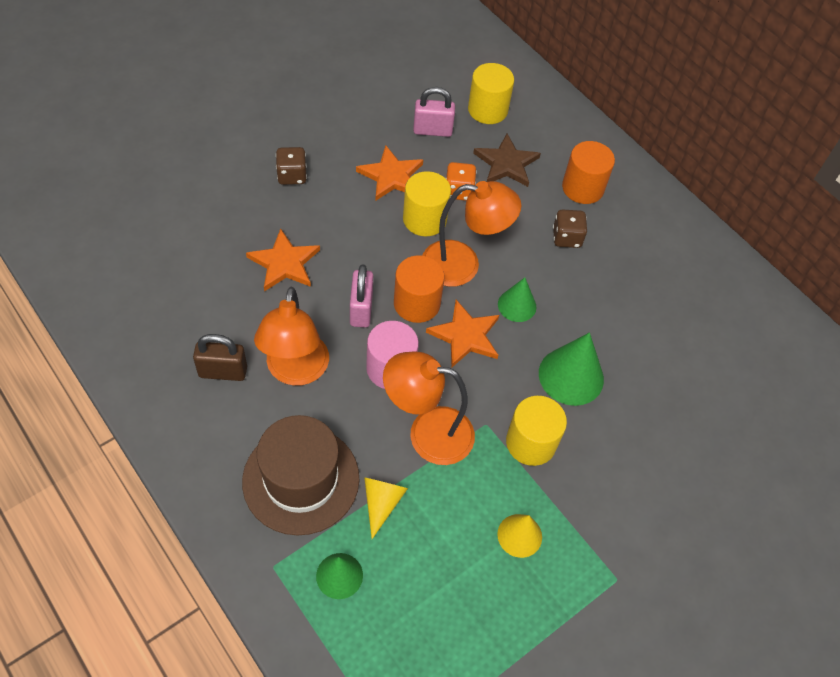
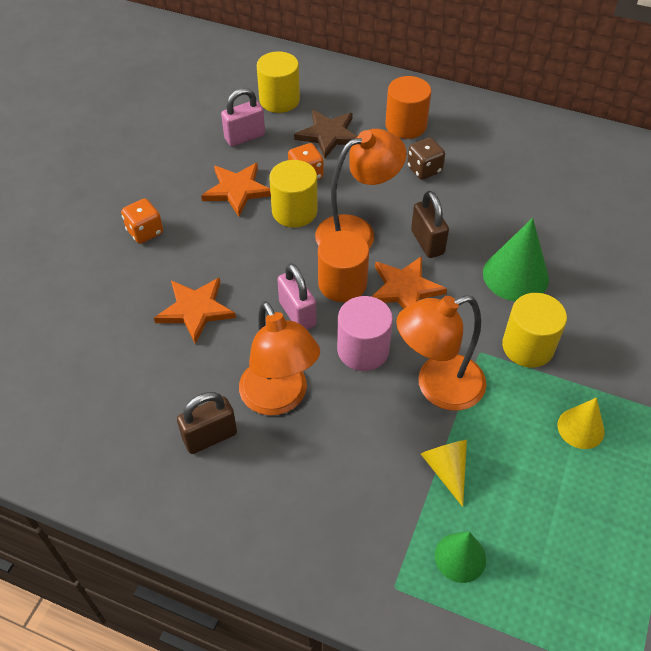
camera: 25 degrees left, 5 degrees down
(292, 176) = (145, 232): brown dice -> orange dice
(301, 479) = (358, 492): brown hat -> none
(517, 305) = (427, 242): green cone -> brown padlock

